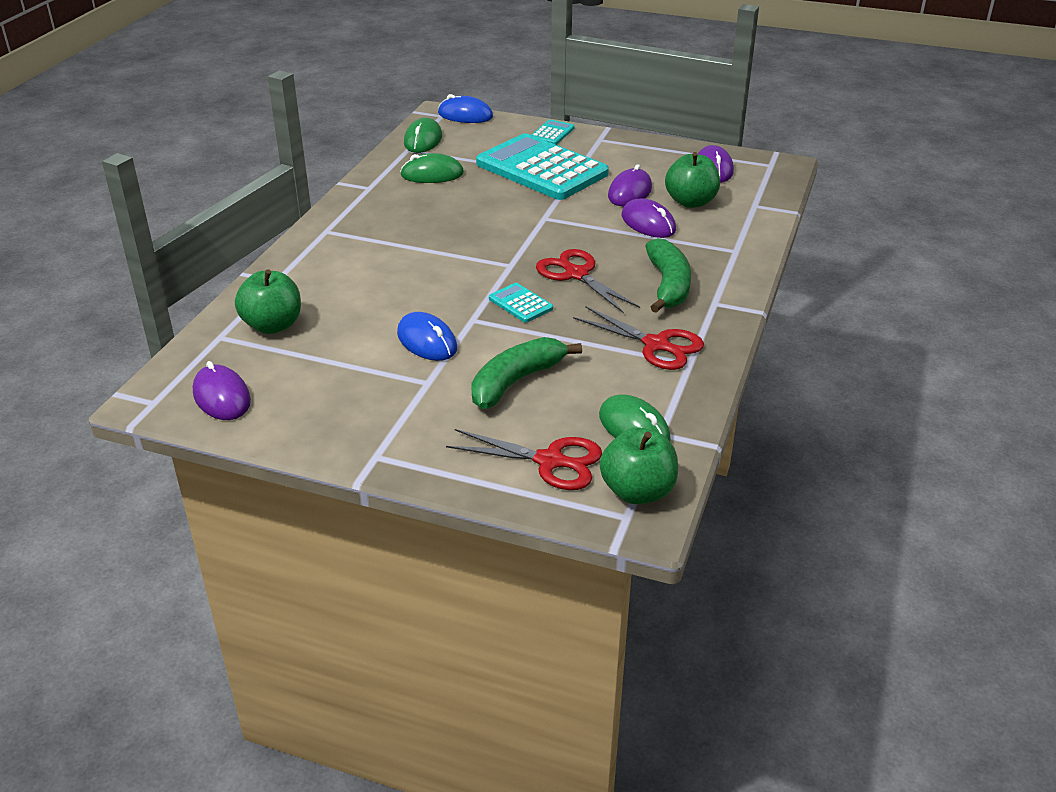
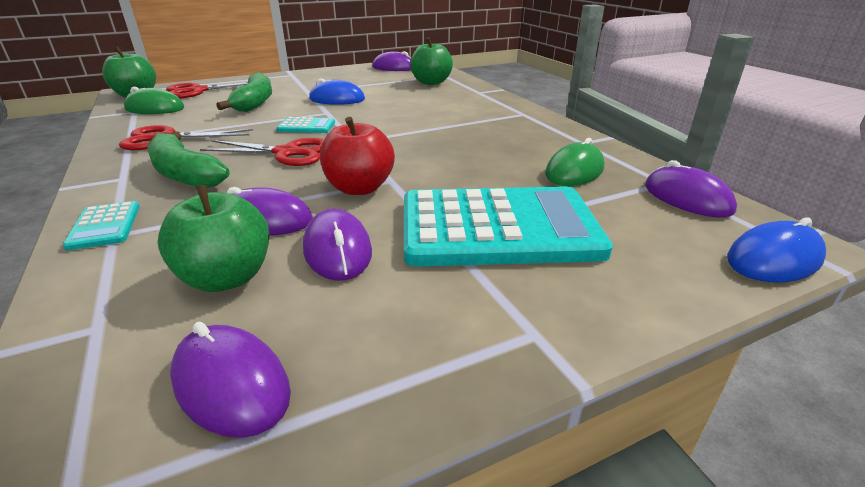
camera: 135 degrees right, 5 degrees down
(423, 140) = (687, 198): green mouse -> purple mouse
(552, 133) = (616, 297): turquoise calculator -> turquoise calculator (105, 226)
(571, 220) = (359, 188): none -> red apple

